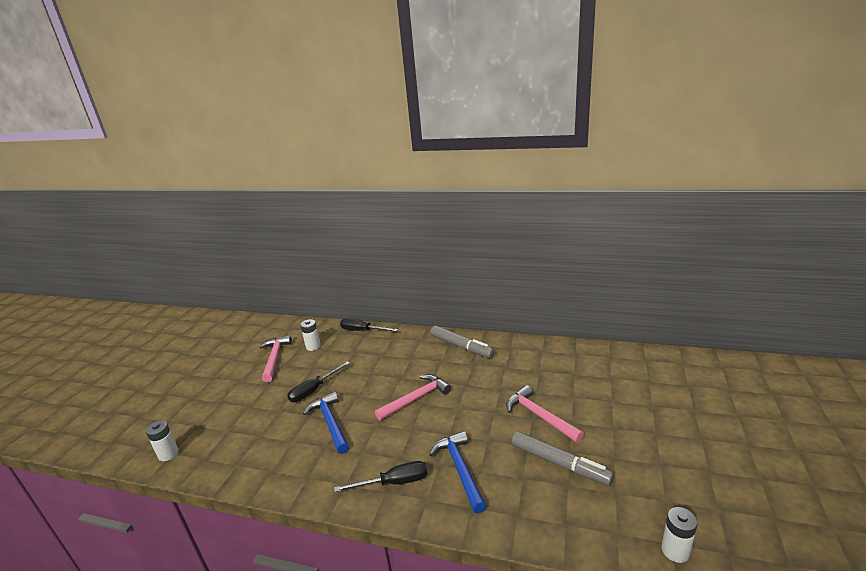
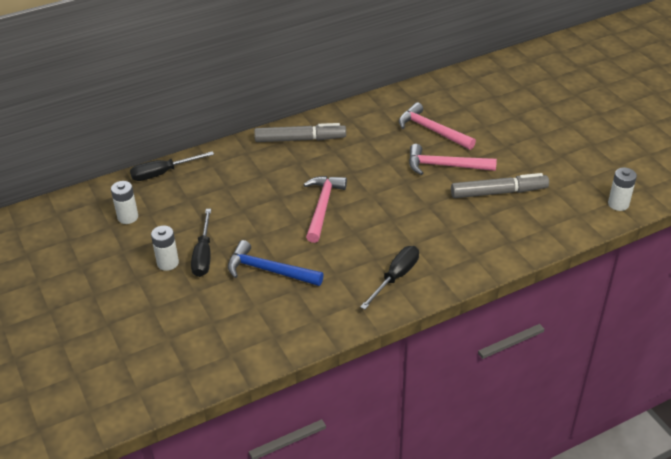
camera: 45 degrees left, 15 degrees up
(168, 454) = (136, 393): white battery -> white battery (168, 263)
(275, 358) = (98, 252): pink hammer -> pink hammer (432, 130)
(460, 469) = (434, 238): blue hammer -> none

